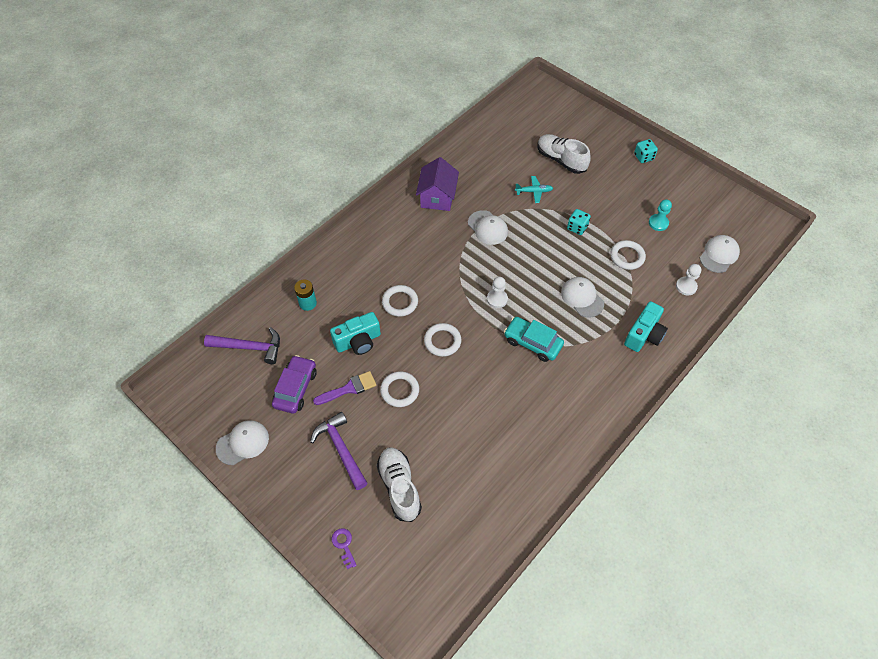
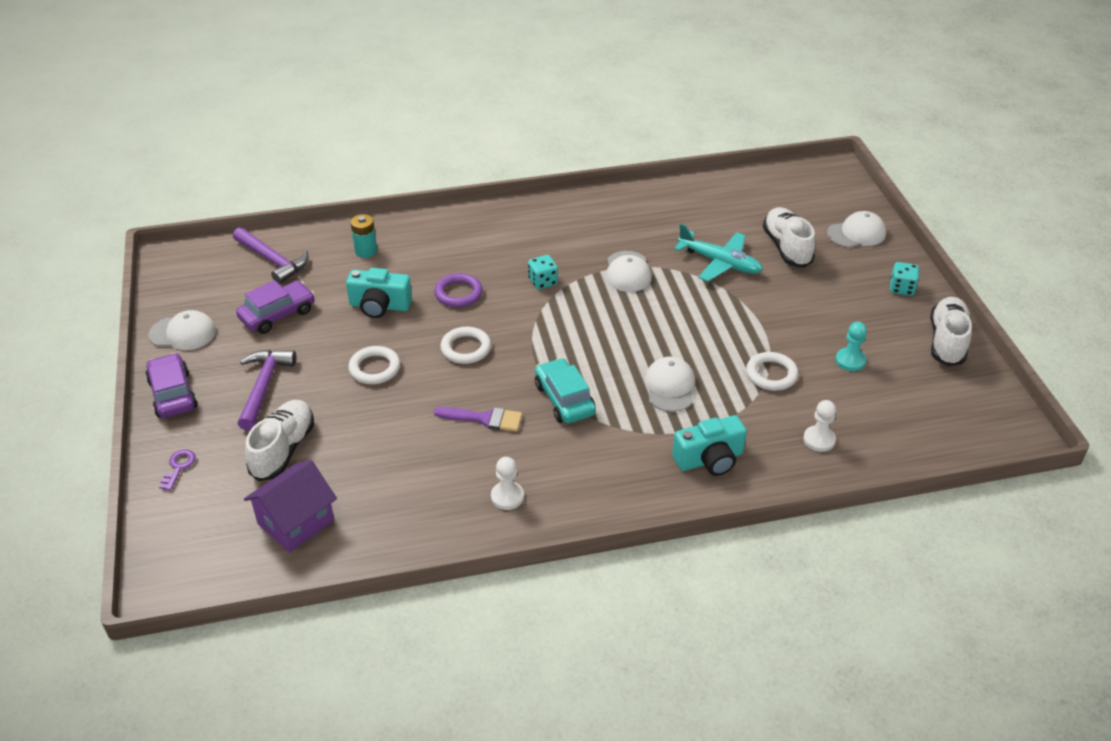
camera: 35 degrees right, 15 degrees down
(284, 494) = (173, 394): none -> purple car
(349, 388) = (327, 341): purple brush -> purple brush (484, 419)
(400, 302) = (458, 293): white ring -> purple ring
(437, 197) = (600, 221): purple house -> purple house (296, 522)
(497, 299) = (567, 340): white pawn -> white pawn (507, 497)
(534, 191) = (720, 263): turquoise plane -> turquoise plane, size x1.70
(577, 227) = (737, 318): turquoise dice -> turquoise dice (543, 281)
(693, 181) = (947, 341): none -> white shoe
(719, 255) = (901, 430): white cap -> white cap (856, 233)

